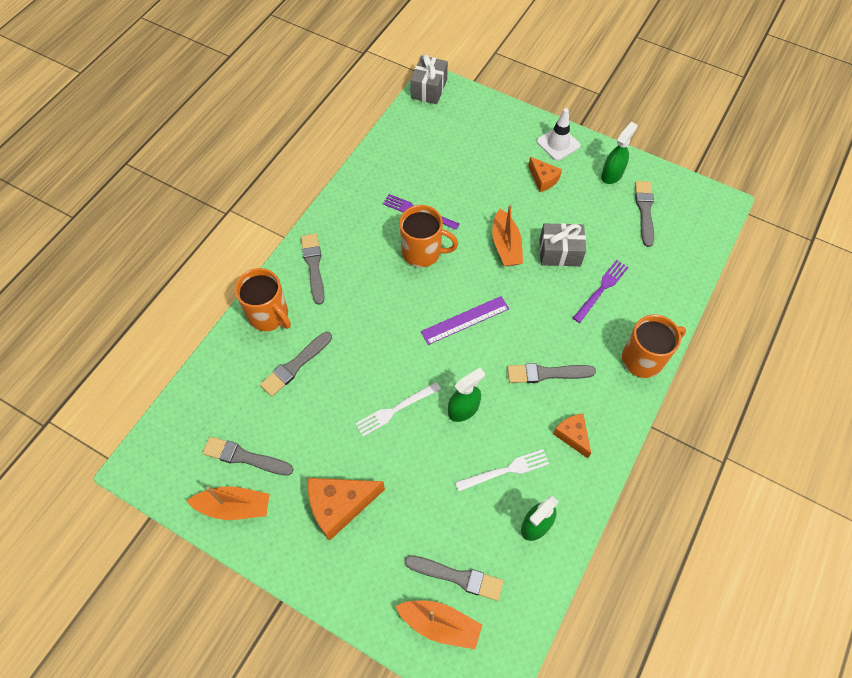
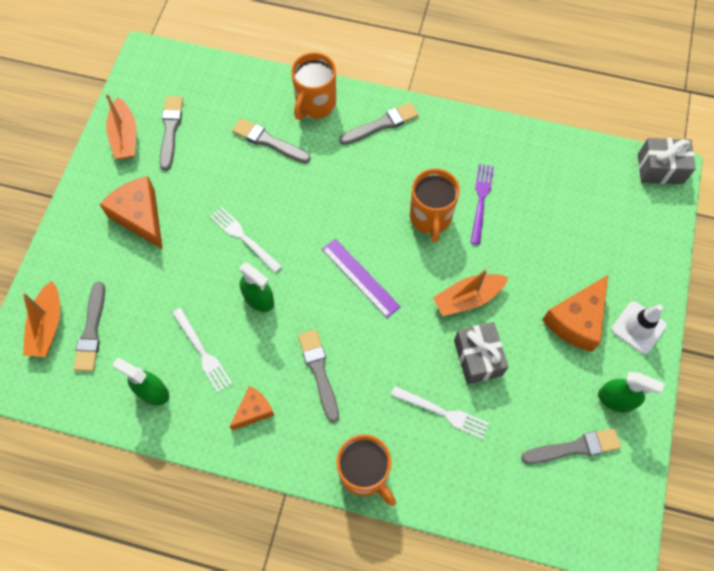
camera: 75 degrees right, 5 degrees up
(543, 179) = (576, 320): orange cheese -> orange cheese, size x1.70
(601, 289) = (442, 412): purple fork -> white fork

